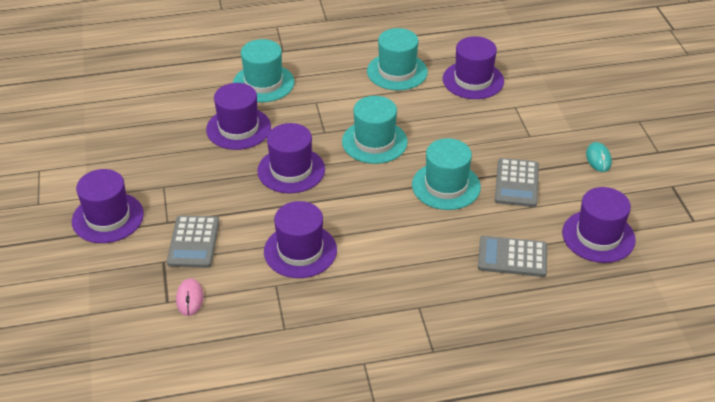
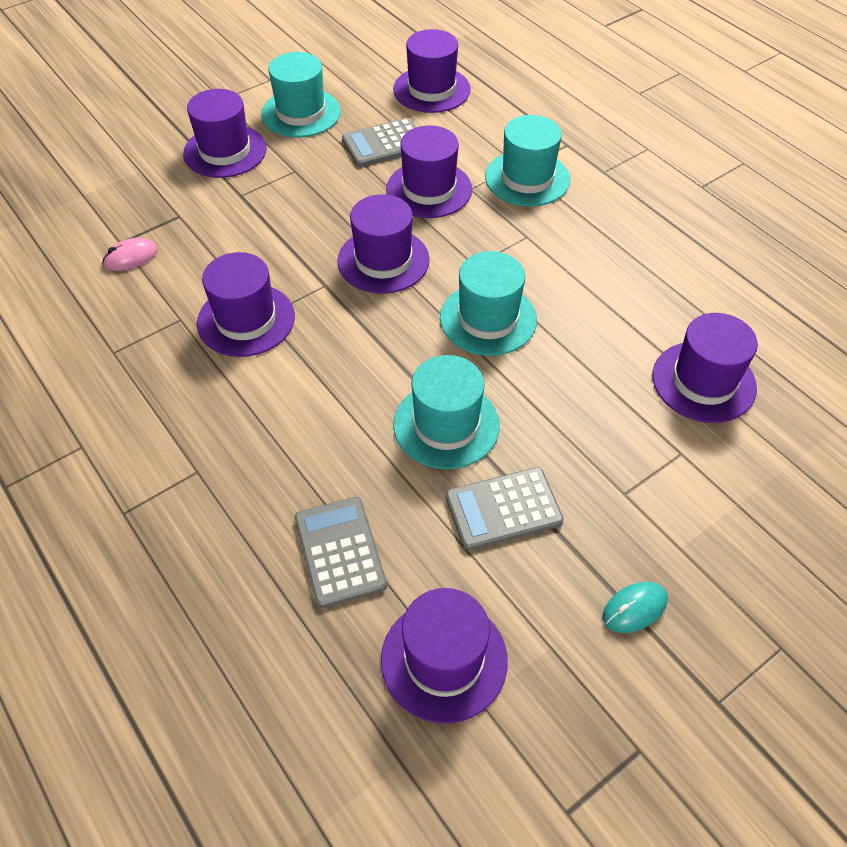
camera: 65 degrees right, 10 degrees up
(133, 93) = (431, 89): none -> purple hat
(194, 242) = (218, 227): grey calculator -> grey calculator (384, 144)
(397, 71) = (652, 291): turquoise hat -> turquoise hat (301, 113)

